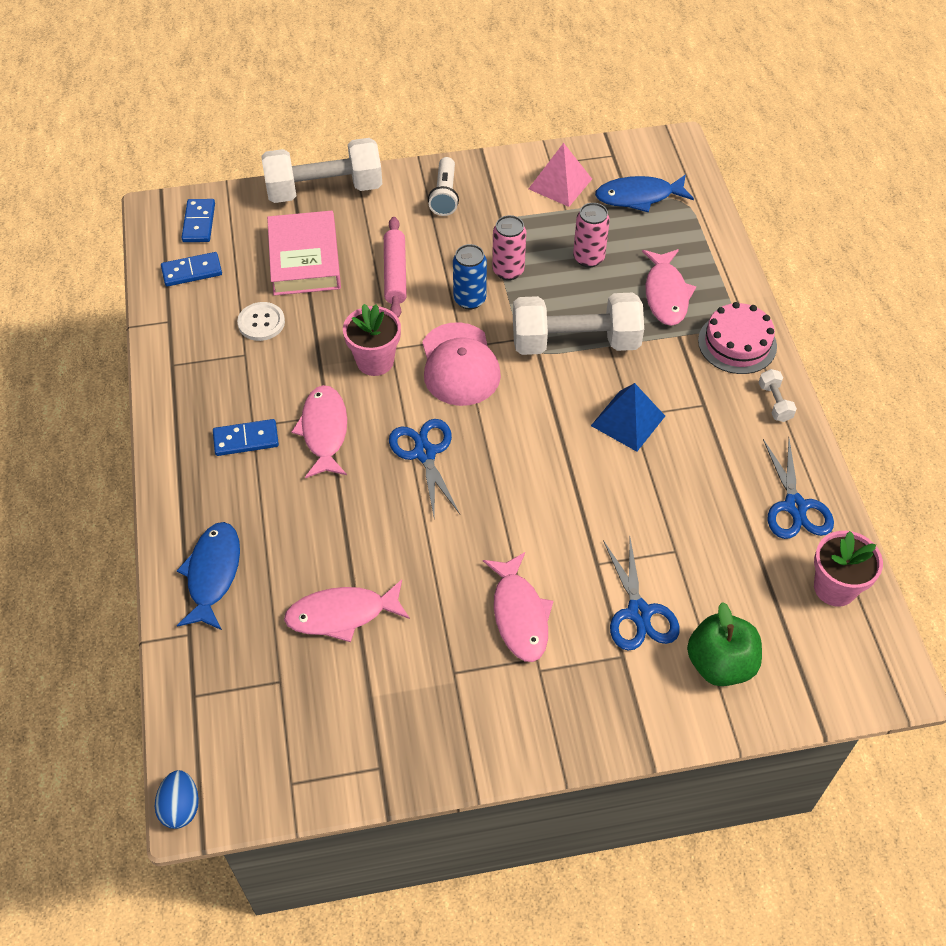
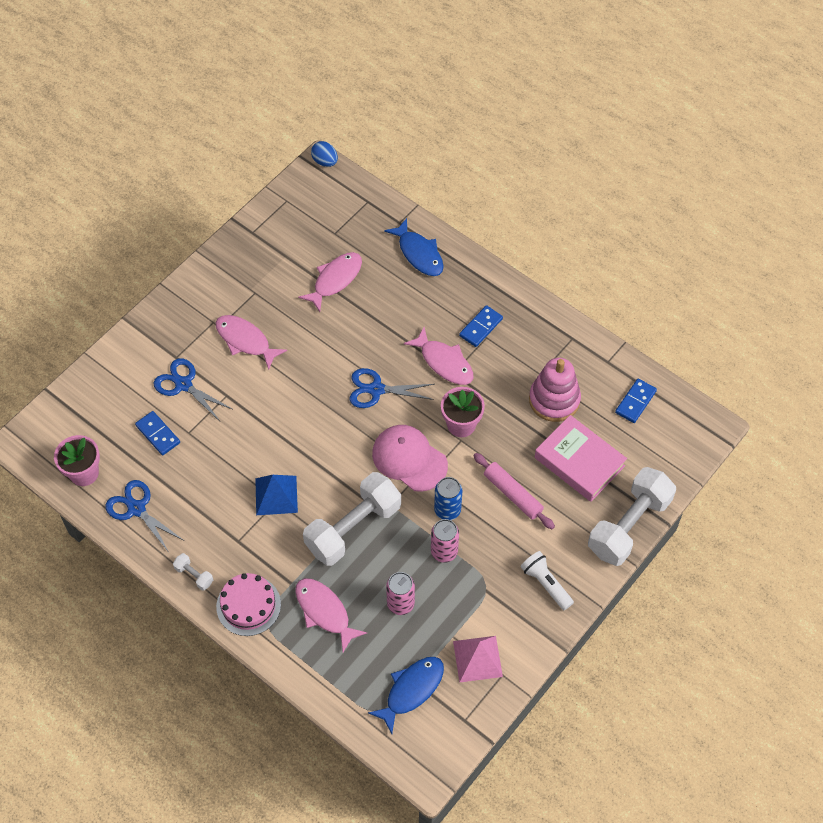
camera: 140 degrees right, 5 degrees up
(199, 223) = (675, 438): blue domino -> blue domino (158, 434)
(261, 322) = (554, 400): white button -> pink stacking toy
(424, 453) = (376, 390): blue scissors -> blue scissors turned 150 degrees clockwise
(720, 664) = (122, 387): green apple -> none

